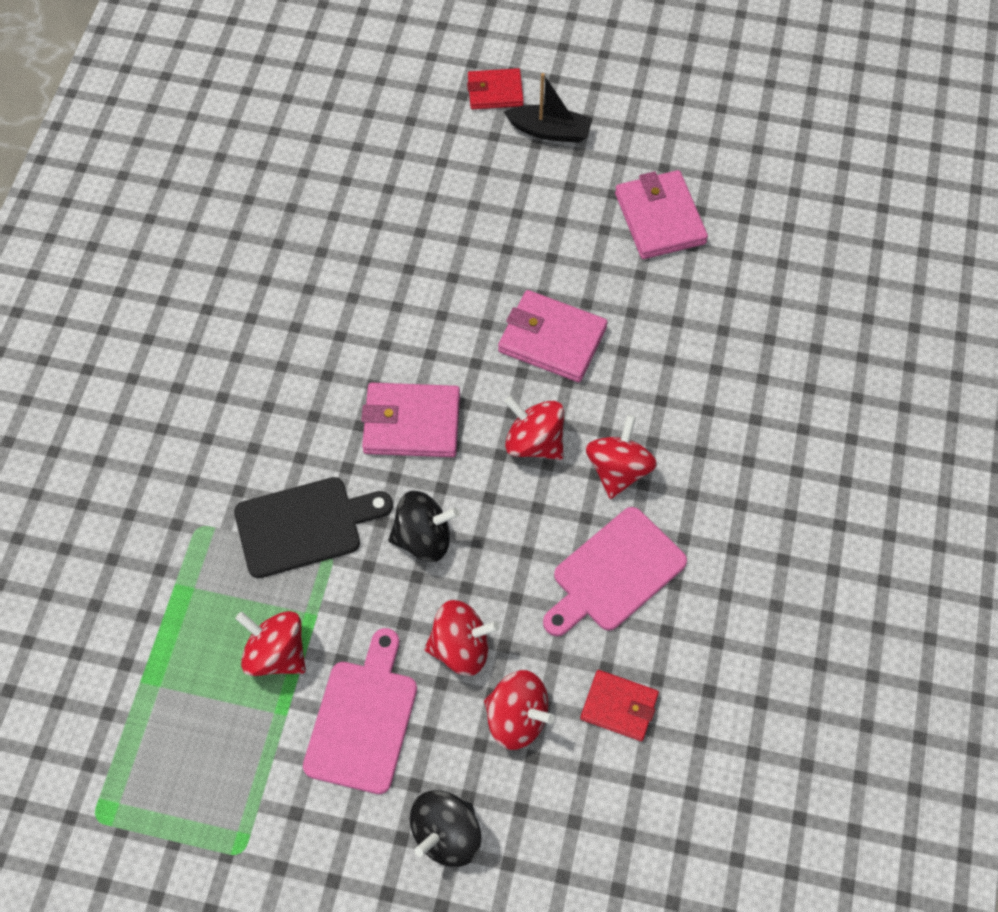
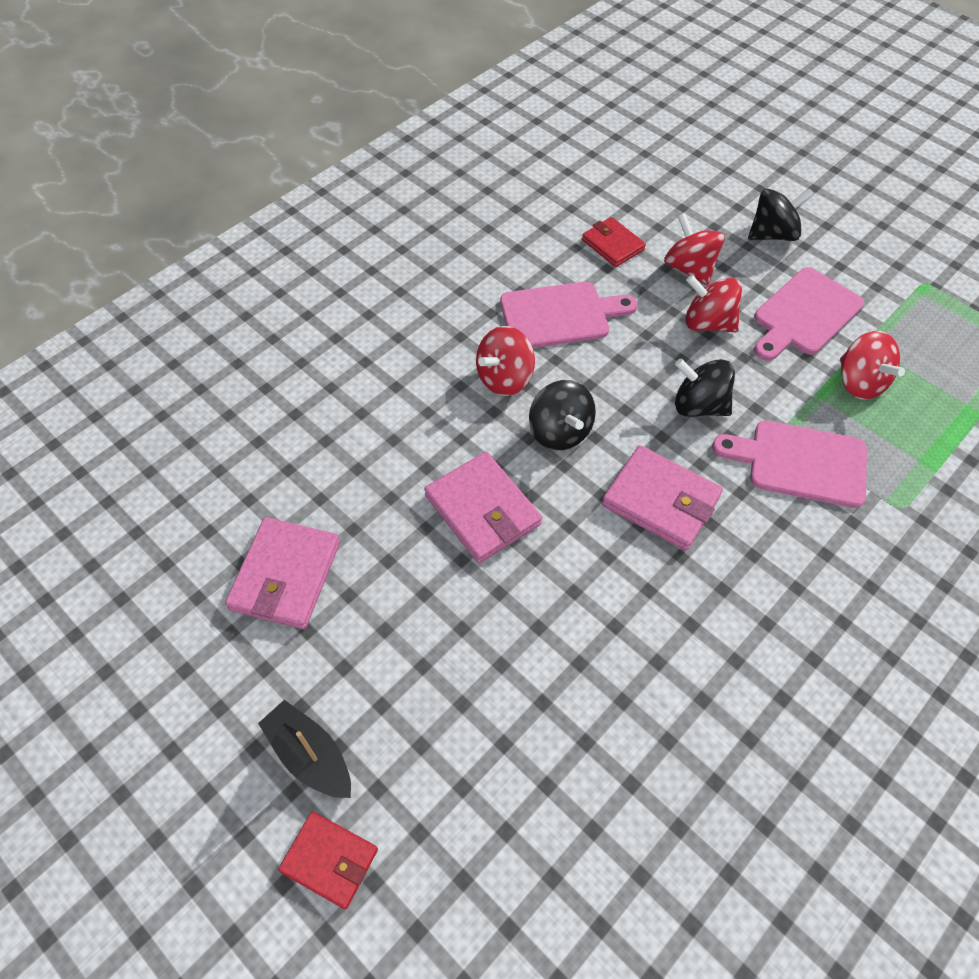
camera: 150 degrees left, 5 degrees down
(304, 526) = (800, 462): black cutting board -> pink cutting board
(534, 442) = (559, 432): red spinning top -> black spinning top

